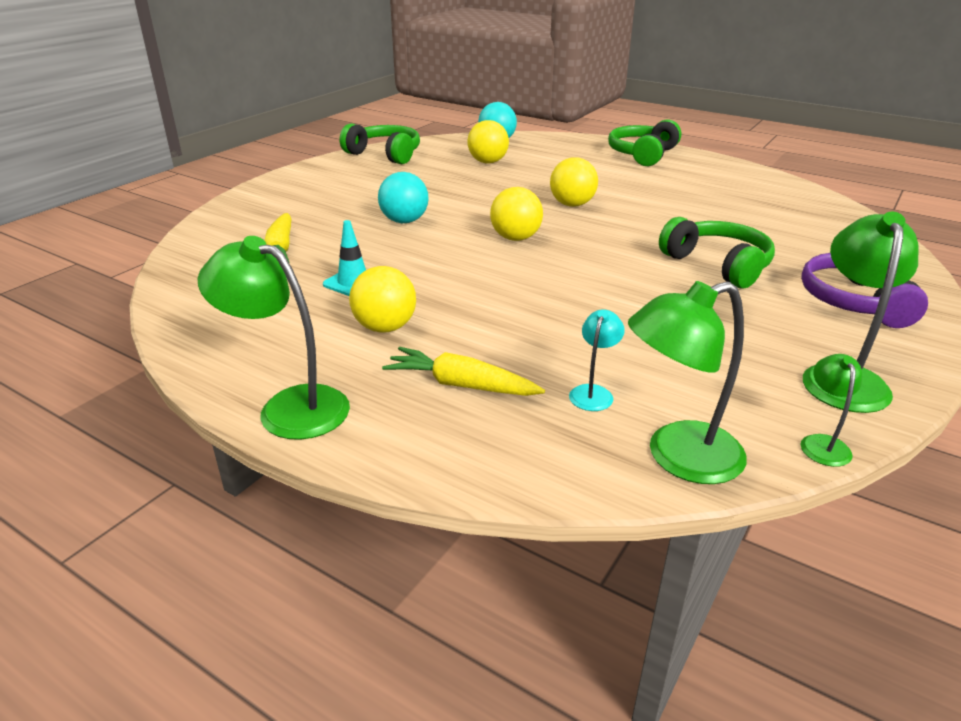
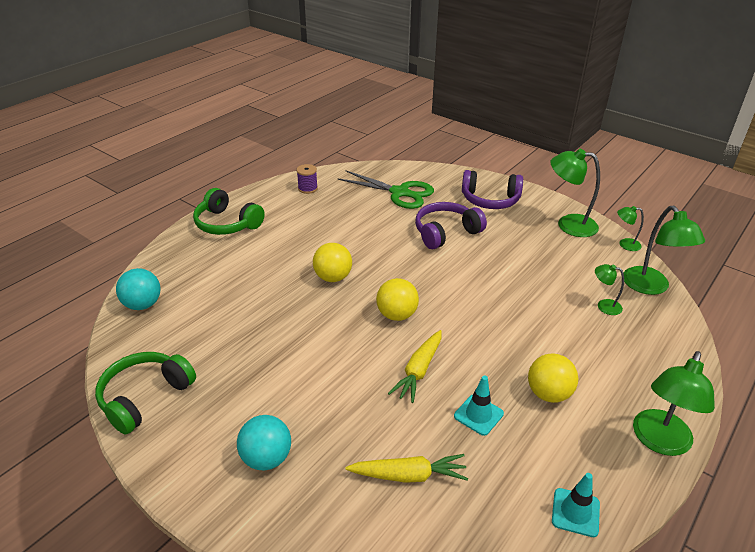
camera: 85 degrees left, 5 degrees up
(204, 332) = (575, 512): none -> turquoise traffic cone
(404, 221) = (352, 381): turquoise ball -> turquoise ball (266, 458)
(461, 385) = (611, 358): yellow carrot -> yellow carrot (418, 371)
(488, 162) = (208, 316): yellow ball -> none
(593, 392) = (604, 305): turquoise lamp -> green lamp
(717, 265) = (446, 233): green headphones -> purple headphones
(753, 182) = (307, 188): none -> purple spool
(800, 233) = (400, 193): none -> green scissors

